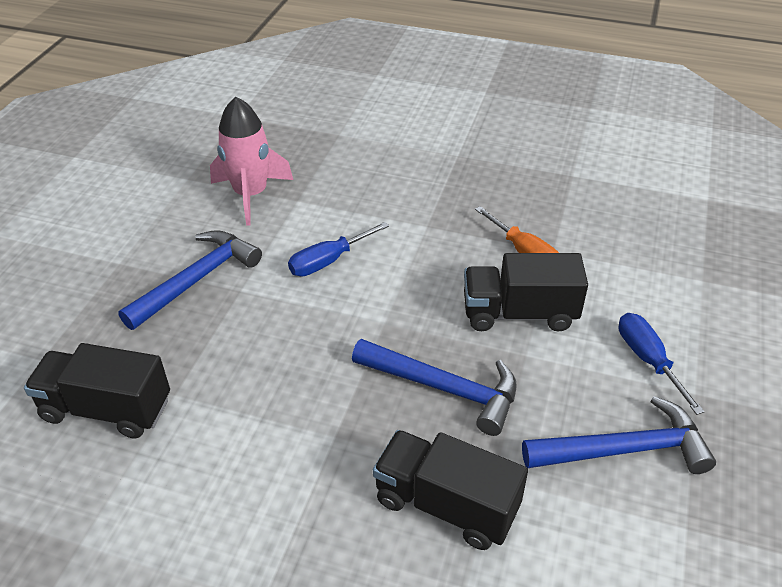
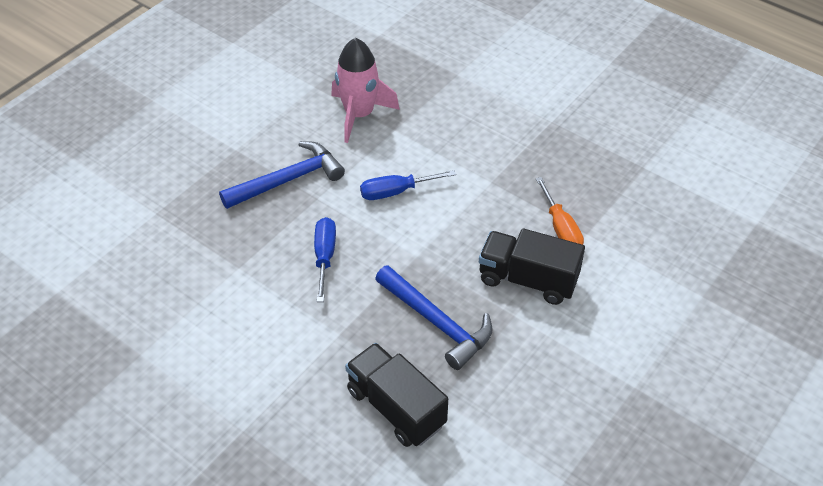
camera: 20 degrees right, 5 degrees up
(107, 409) = (188, 265): black truck -> none
(624, 450) = (550, 411): blue hammer -> none
(648, 360) = (612, 349): blue screwdriver -> blue screwdriver (324, 257)

